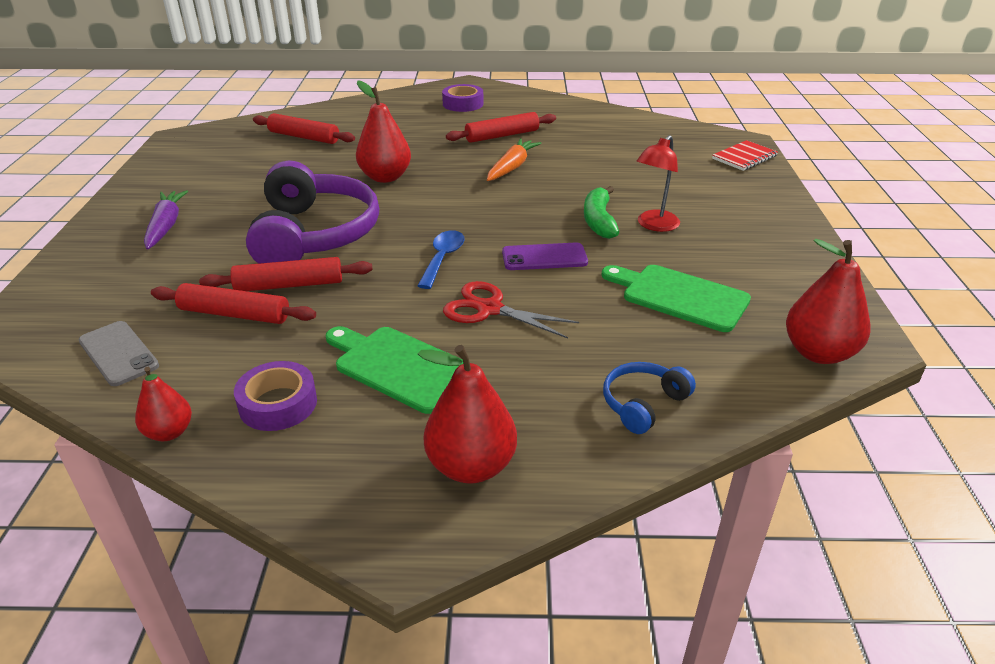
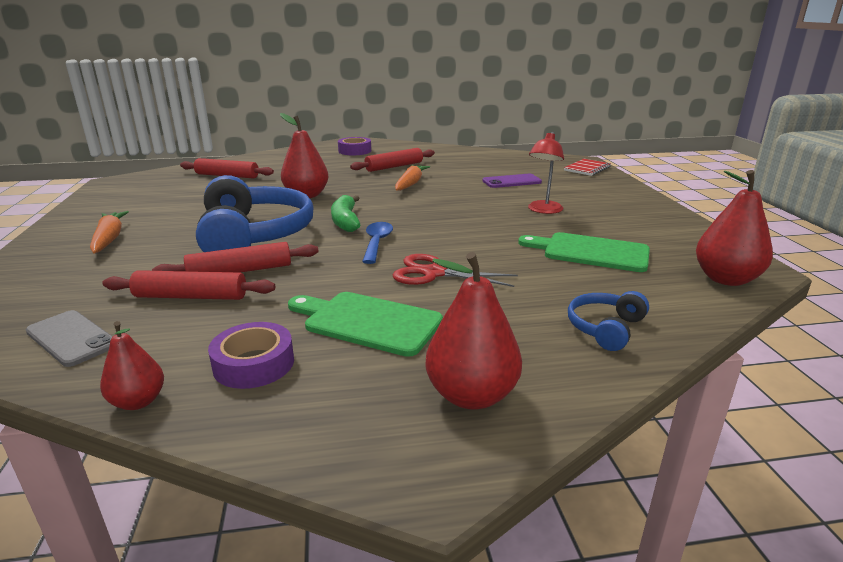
camera: 10 degrees left, 10 degrees down
(166, 226) = (109, 239): purple carrot -> orange carrot
(314, 234) = (254, 235): purple headphones -> blue headphones
(544, 257) = (464, 236): purple phone -> purple phone (511, 181)
(599, 221) = (497, 210): green banana -> green banana (345, 221)

